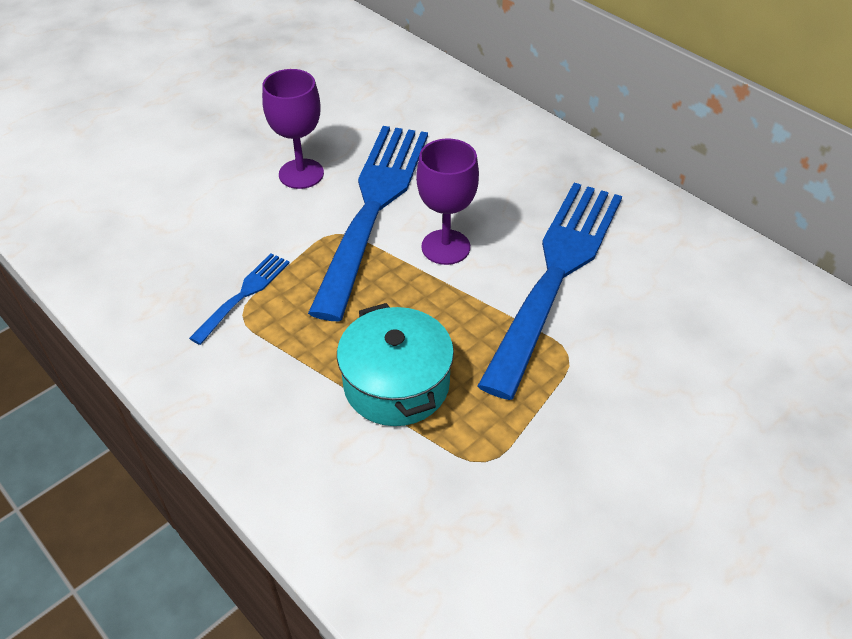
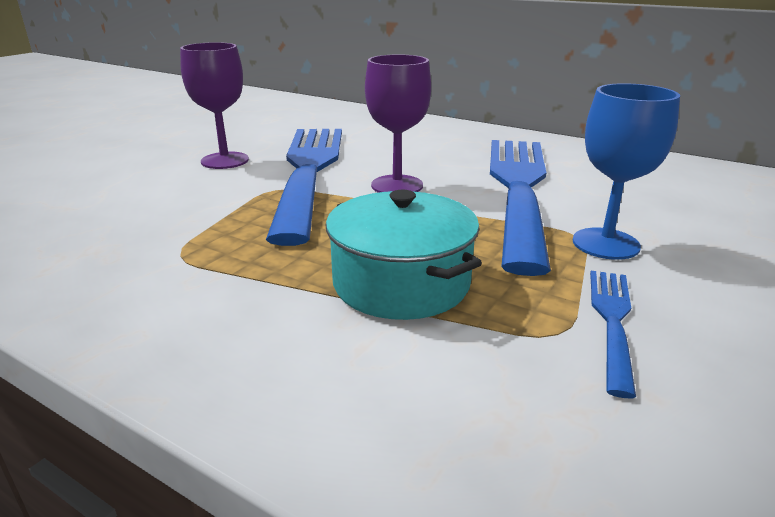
camera: 15 degrees left, 20 degrees down
(243, 295) = (179, 240): blue fork -> blue fork (613, 322)
(585, 370) = (605, 244): none -> blue goblet

